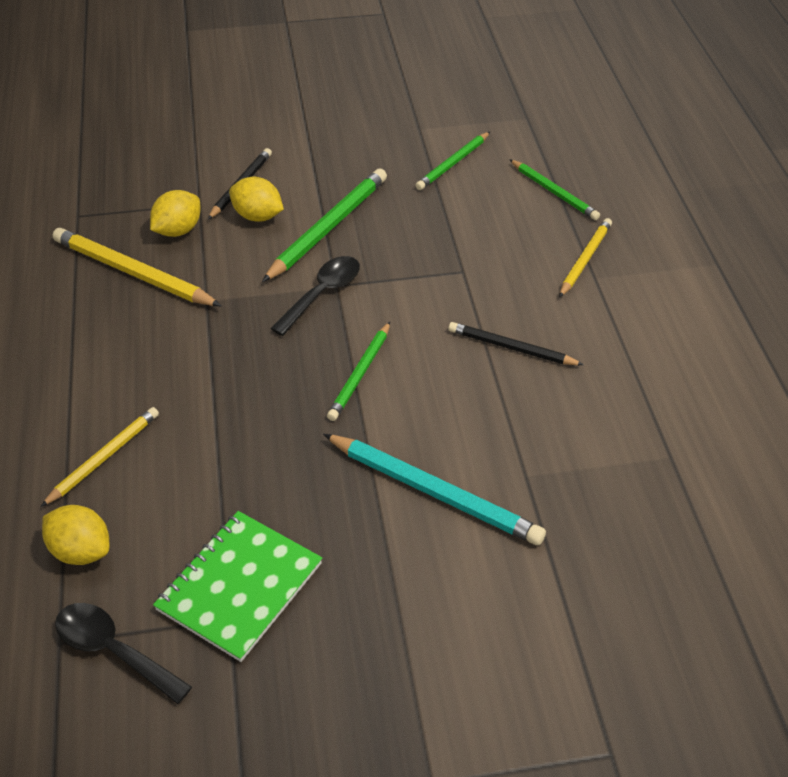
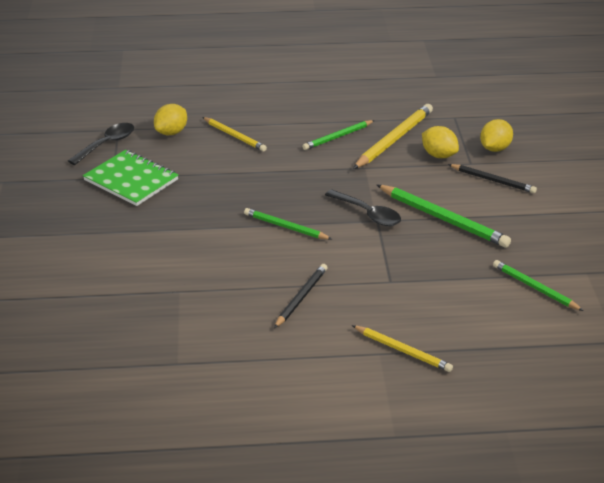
camera: 95 degrees right, 10 degrees down
(257, 216) = (456, 187): yellow lemon -> yellow lemon (494, 148)
(434, 492) = (176, 251): turquoise pencil -> none
(554, 192) = (497, 344): green pencil -> green pencil (338, 137)

